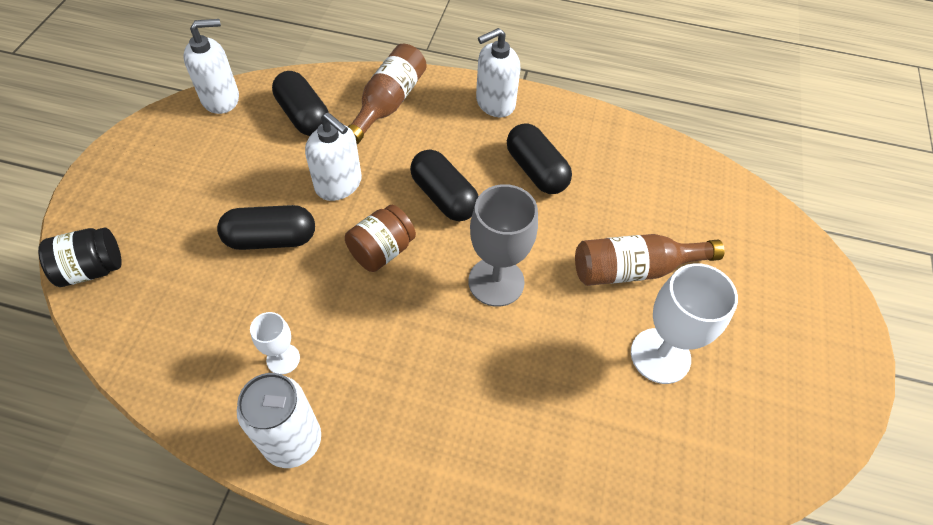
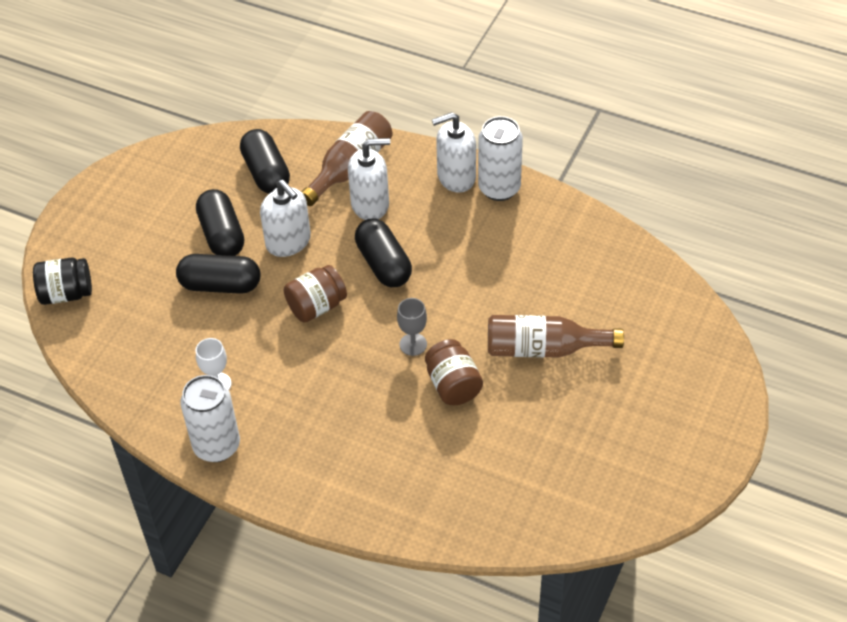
camera: 15 degrees right, 5 degrees down
(221, 99) = (190, 148): white soap dispenser -> white soap dispenser (370, 204)
(496, 282) = (413, 344): grey goblet -> grey goblet, size x0.54
(536, 170) = (478, 248): black capsule -> black capsule (222, 235)
(539, 110) = (499, 188): none -> white can
(551, 324) = (453, 385): none -> brown jar
(660, 355) = (542, 422): white goblet -> none

